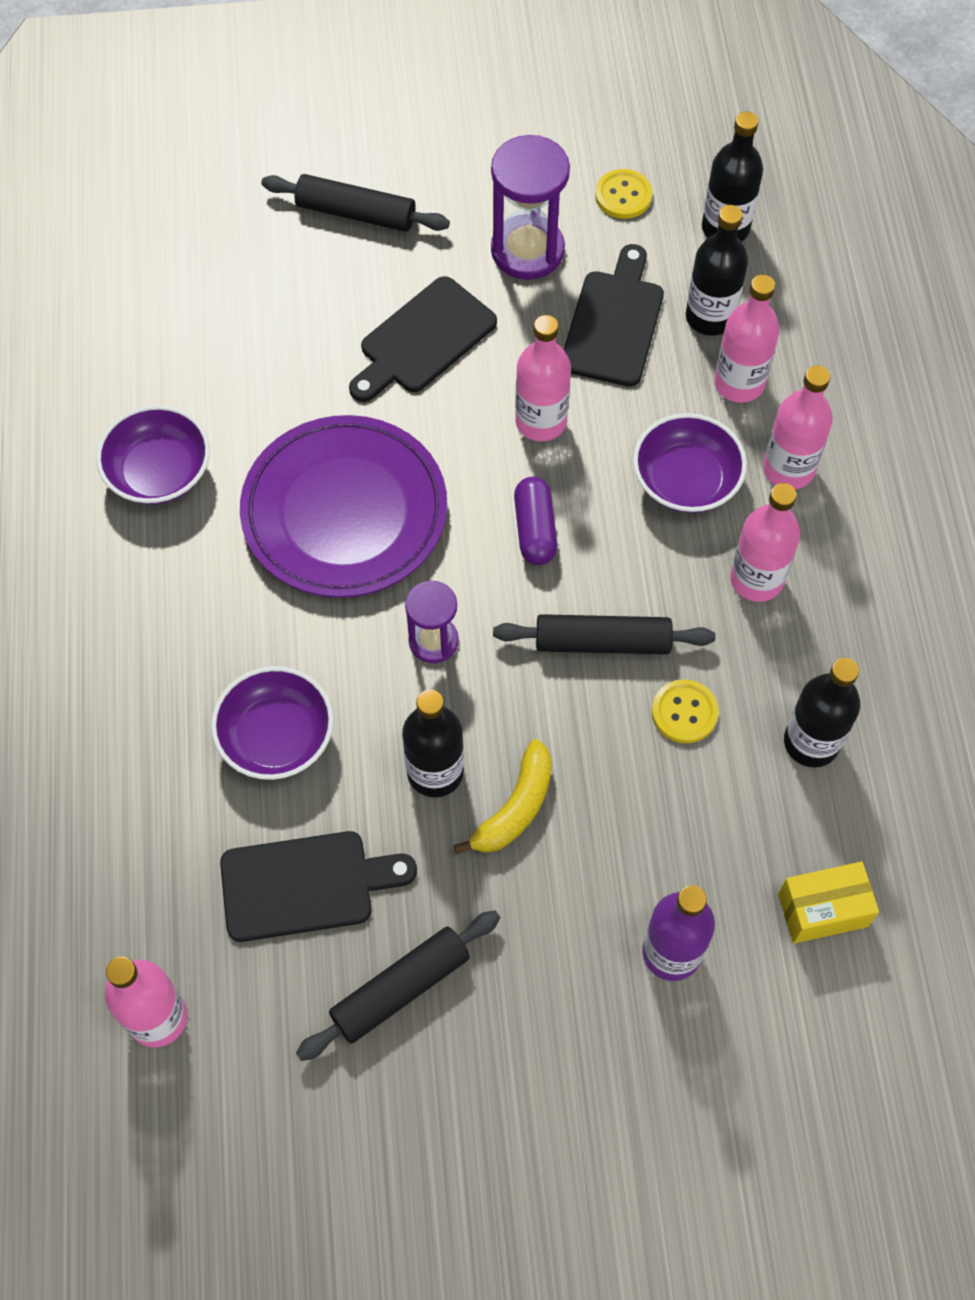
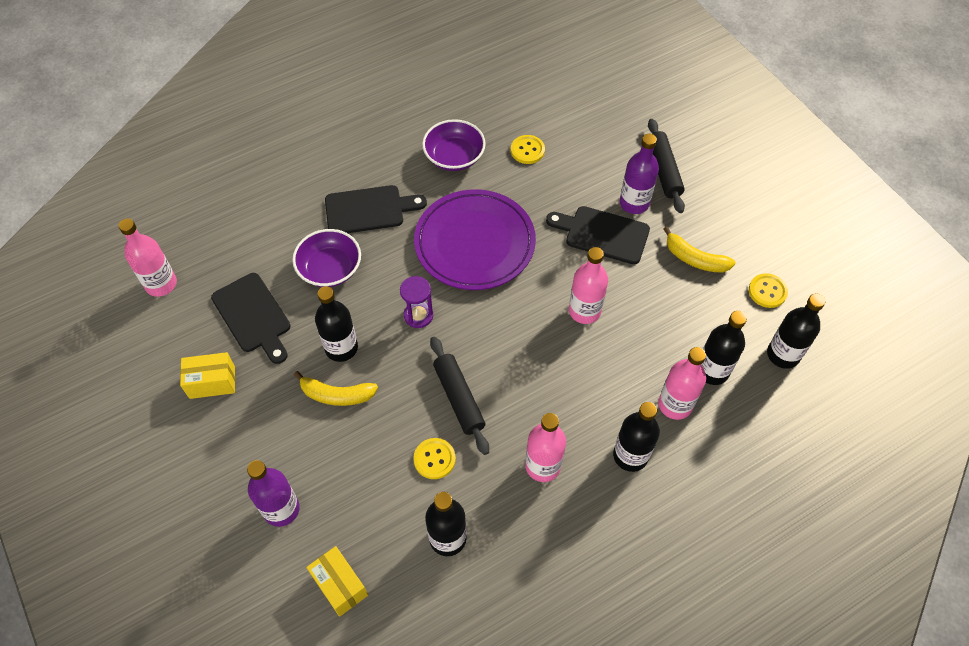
camera: 65 degrees right, 5 degrees down
(210, 367) = (527, 150): none -> yellow button
(392, 276) = (634, 203): none -> purple bottle
(400, 989) = (212, 382): black rolling pin -> yellow box
(527, 250) = (695, 259): purple hourglass -> yellow banana
(535, 529) = (513, 336): purple capsule -> none
(614, 323) = (674, 321): black cutting board -> black cutting board (369, 210)
(686, 480) = (589, 401): purple bowl -> none
(788, 469) = (630, 455): pink bottle -> black bottle

